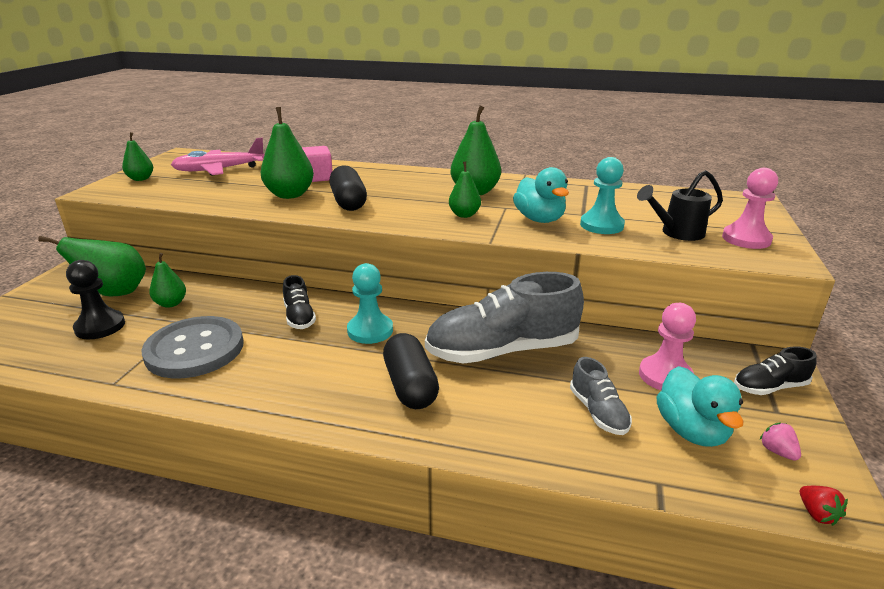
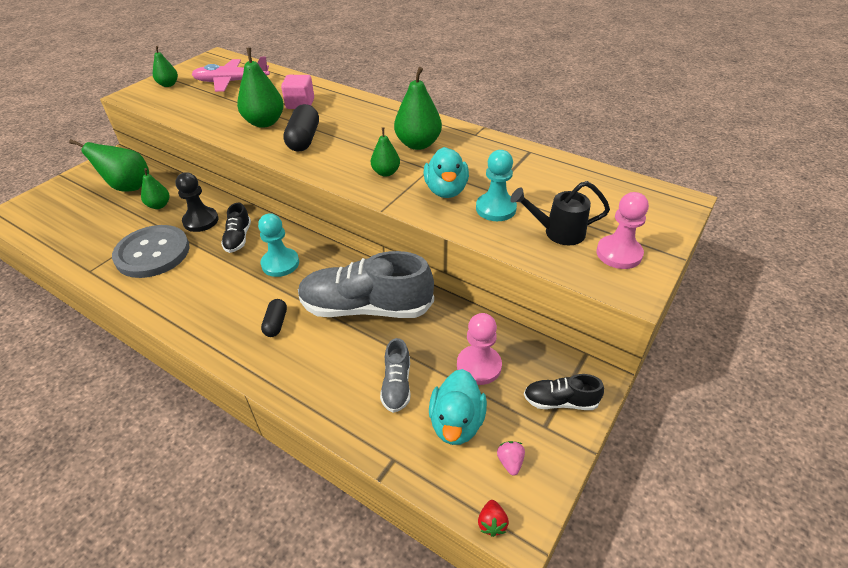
camera: 20 degrees right, 15 degrees up
(100, 326) = (104, 217): black pawn -> black pawn (201, 221)
(410, 386) = (276, 323): black capsule -> black capsule, size x0.57

